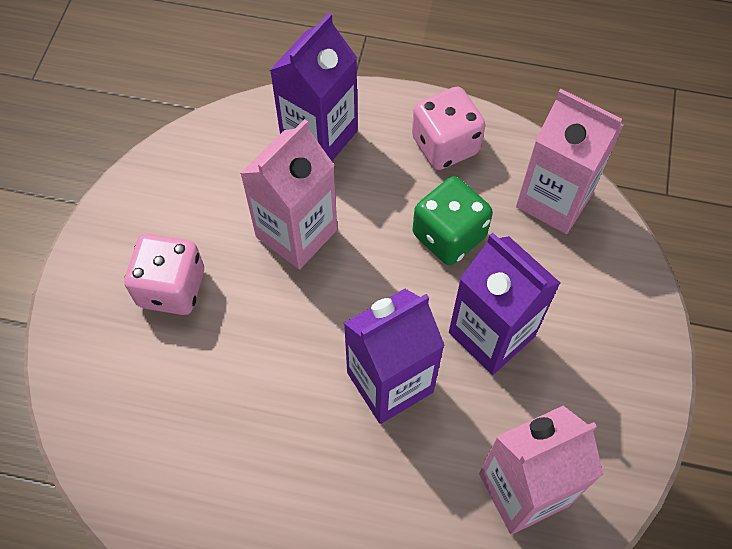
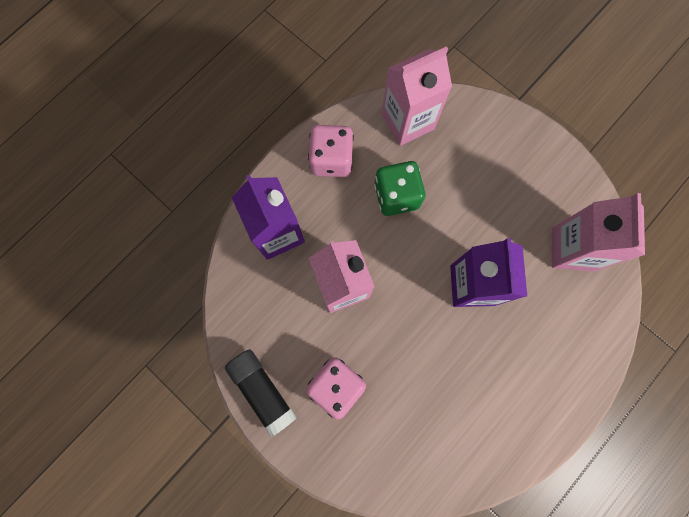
camera: 60 degrees left, 15 degrees up
(125, 215) = (262, 390): none -> black glue stick
(491, 334) = (473, 210): purple carton -> none

